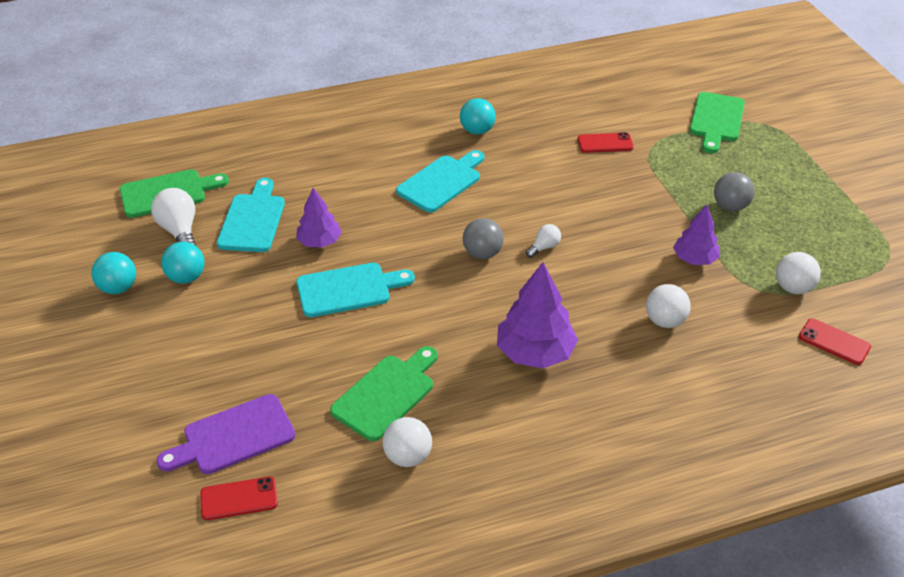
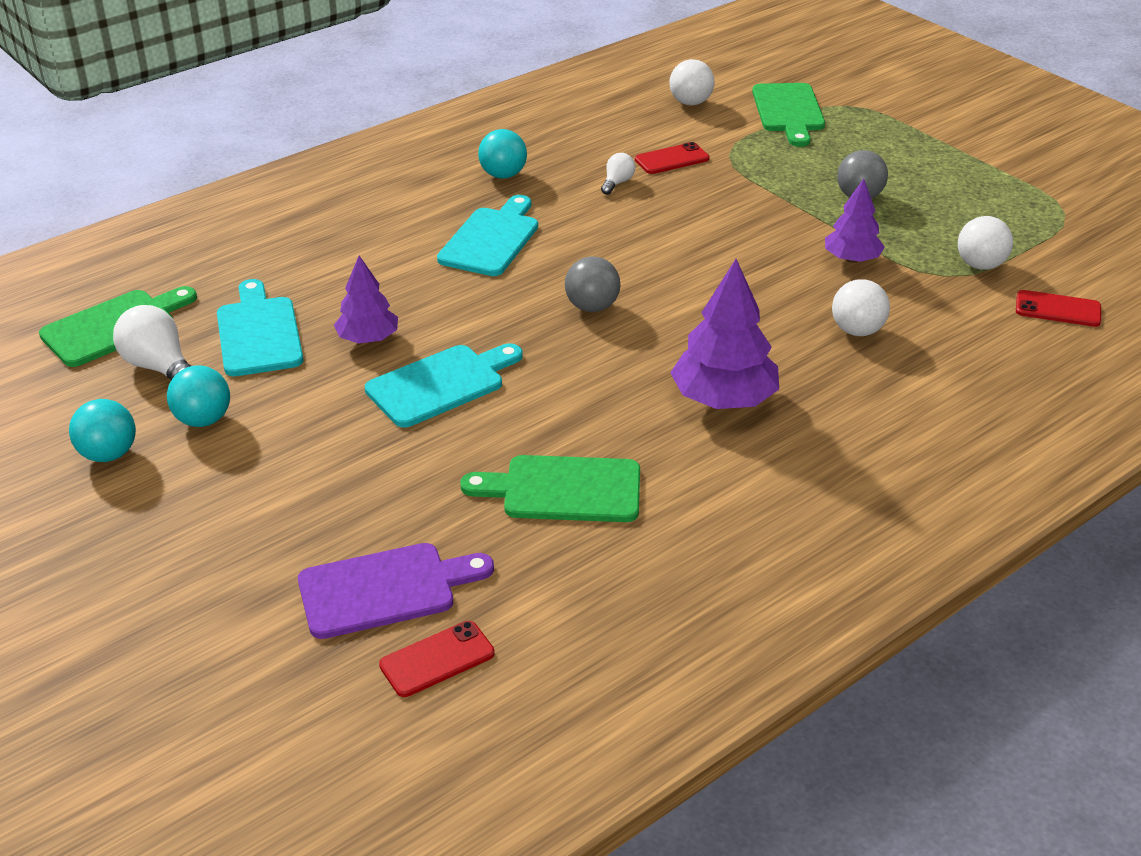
camera: 20 degrees left, 5 degrees down
(233, 436) = (385, 589): purple cutting board -> purple cutting board turned 150 degrees counterclockwise
(386, 394) = (563, 489): green cutting board -> green cutting board turned 105 degrees counterclockwise
(408, 456) = (634, 552): white ball -> white ball (690, 103)
(544, 247) = (665, 284): white light bulb -> white light bulb (617, 183)

